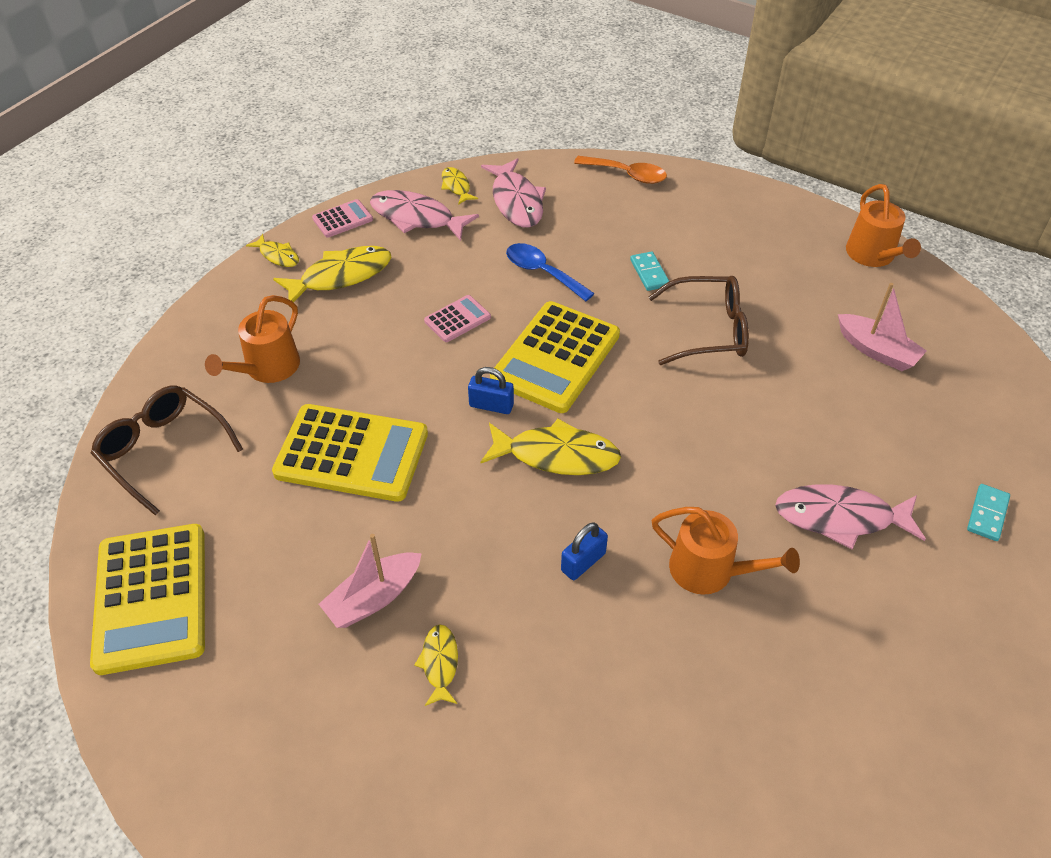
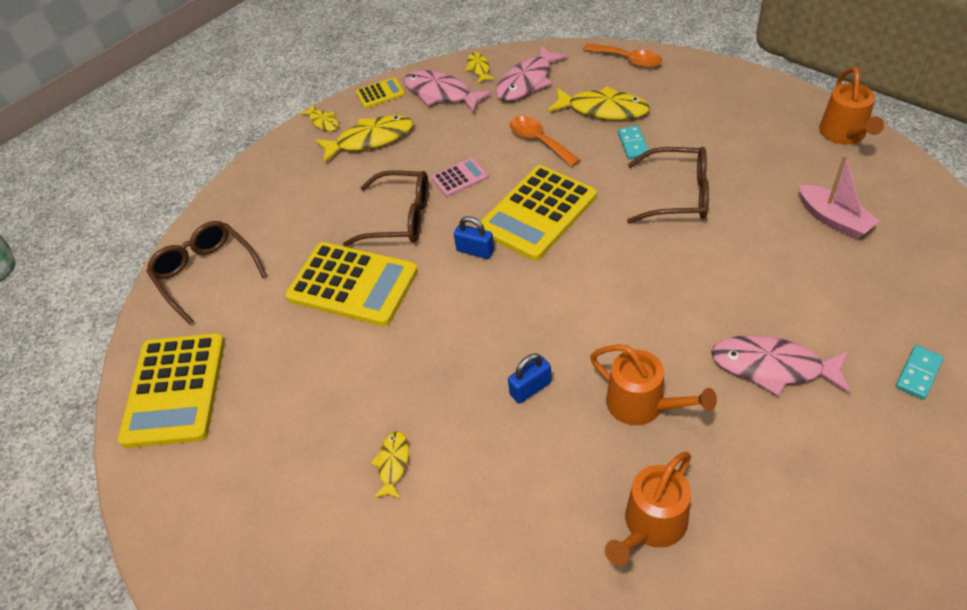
camera: 15 degrees right, 0 degrees up
(268, 368) = (299, 212): orange watering can -> orange watering can (651, 525)
(342, 219) = (380, 93): pink calculator -> yellow calculator
(373, 598) = (348, 404): pink boat -> none
(395, 370) = (400, 218): none -> brown glasses
(516, 201) = (527, 81): pink fish -> pink fish turned 45 degrees clockwise
(542, 272) = (539, 141): blue spoon -> orange spoon
(556, 455) = (523, 296): yellow fish -> yellow fish (603, 109)

